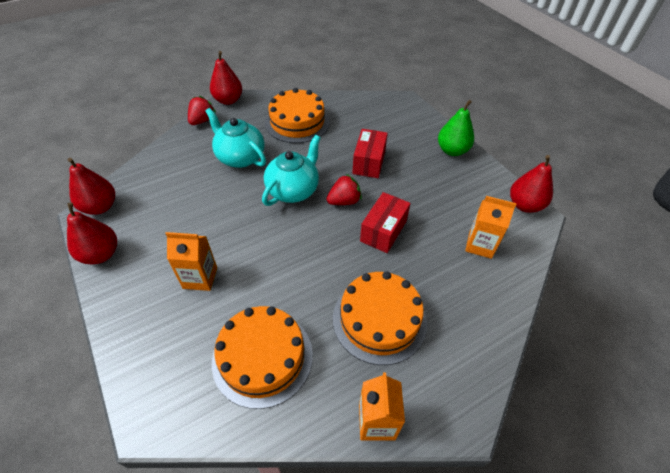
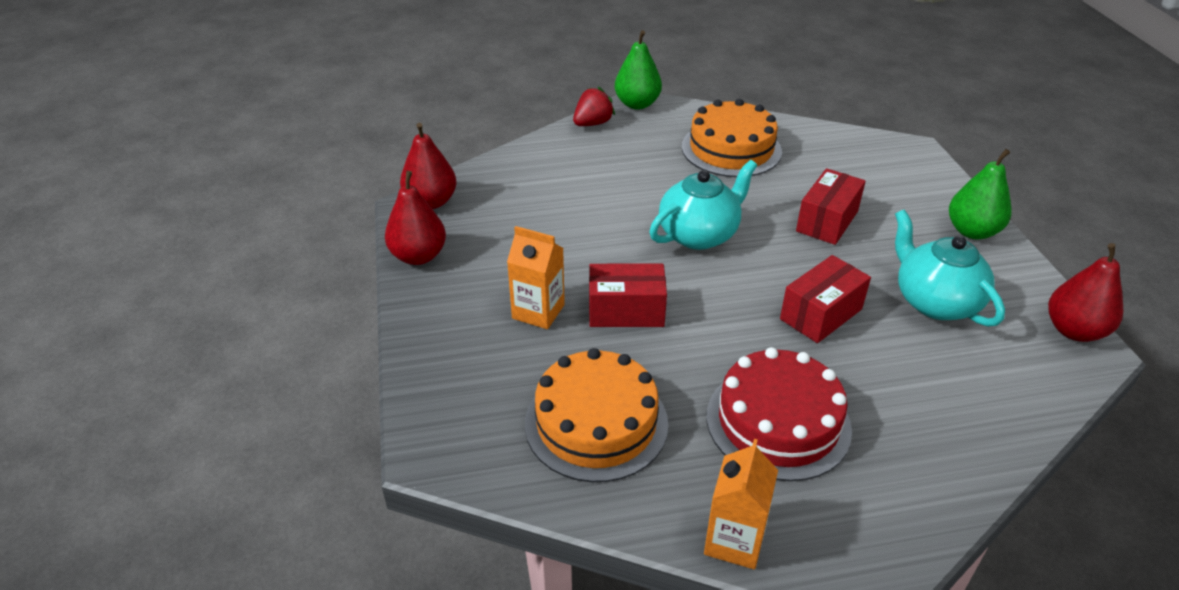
camera: 20 degrees right, 10 degrees down
(228, 100) = (637, 104): red pear -> green pear
(240, 157) = (633, 179): turquoise teapot -> turquoise teapot (934, 301)
(260, 261) = (626, 311): none -> red box
(344, 201) = (772, 264): red strawberry -> none
(379, 319) = (778, 422): orange cake -> red cake
(480, 245) = (974, 367): orange carton -> none

